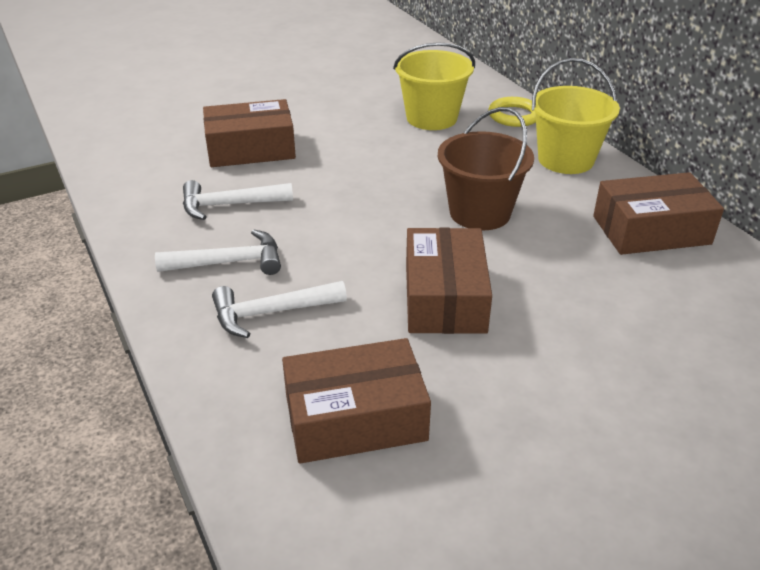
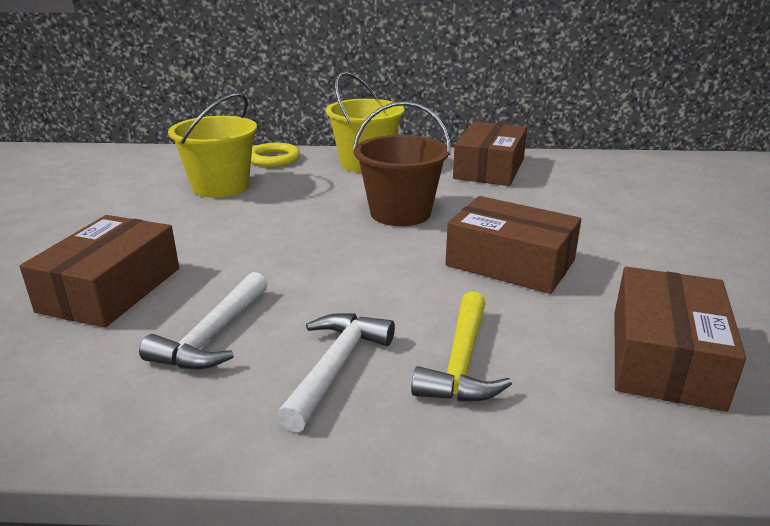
camera: 60 degrees left, 10 degrees down
(271, 313) = (461, 362): white hammer -> yellow hammer

